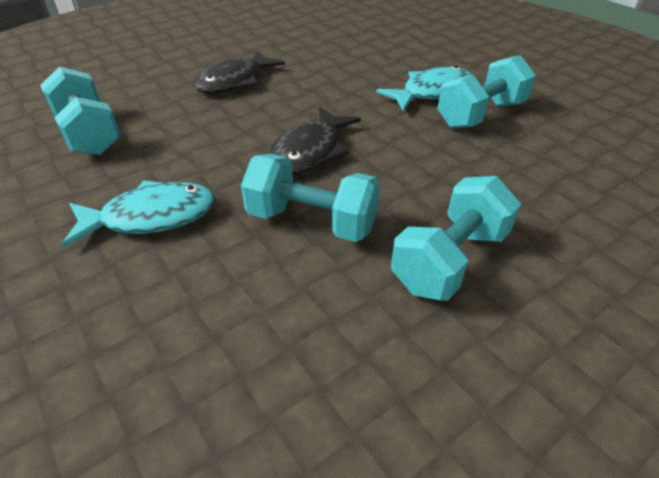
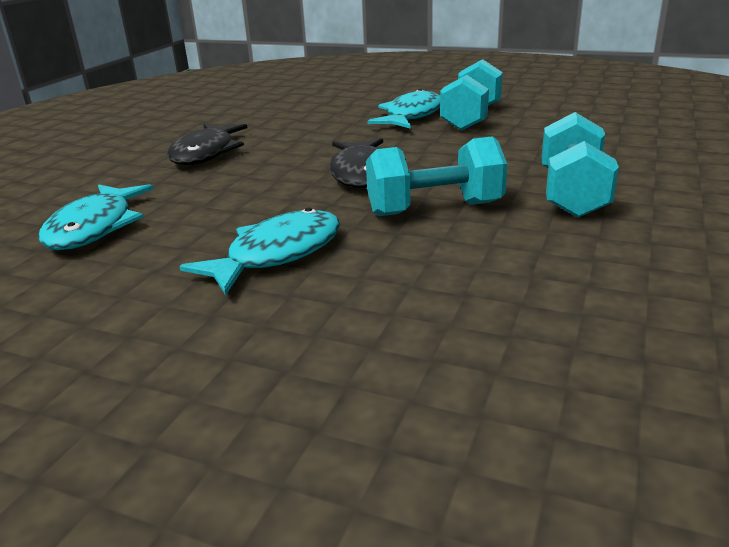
camera: 30 degrees left, 15 degrees down
(89, 134) = (95, 227): turquoise dumbbell -> turquoise fish

